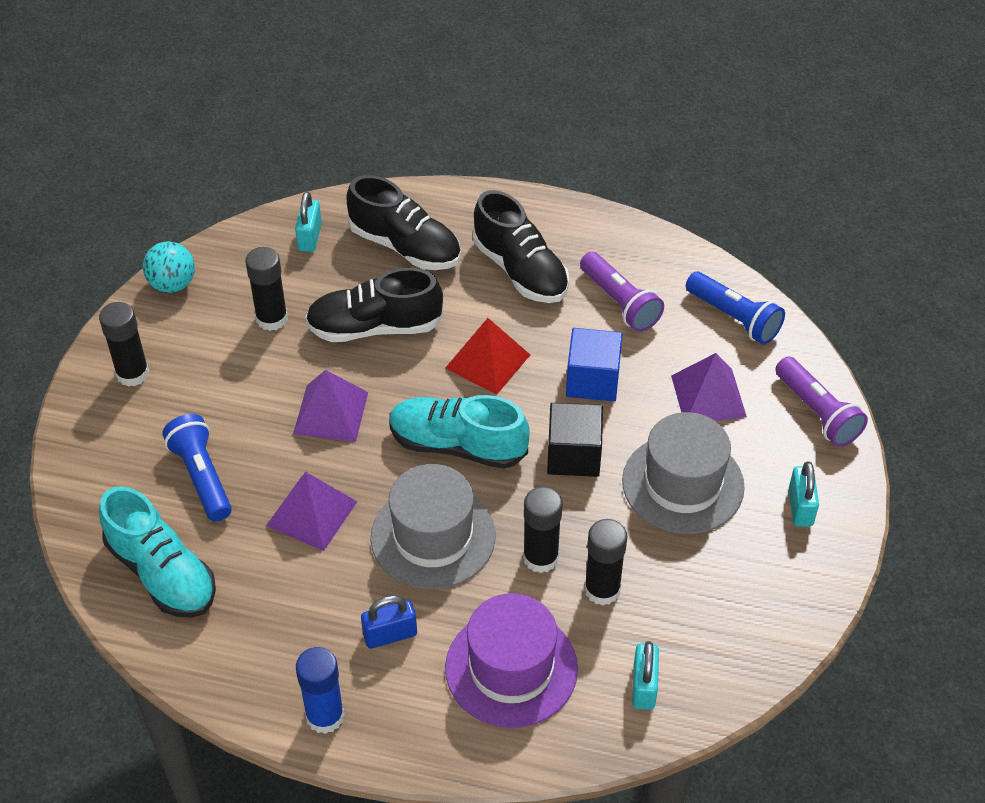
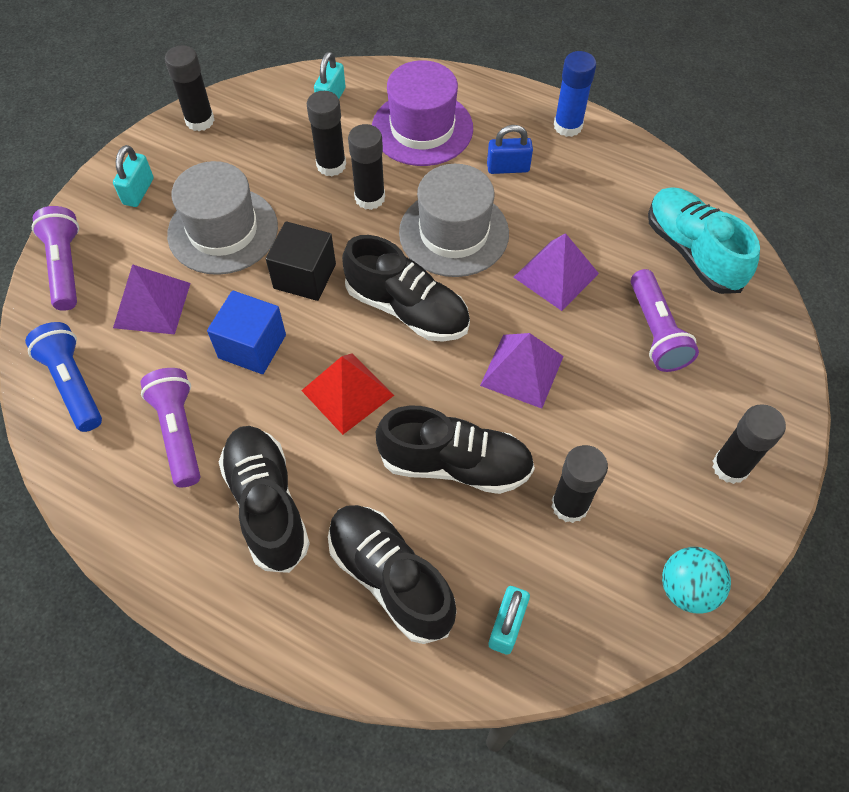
camera: 165 degrees left, 10 degrees up
(201, 477) = (656, 331): blue flashlight -> purple flashlight
(457, 445) = (407, 309): turquoise shoe -> black shoe
(789, 614) = (200, 121): none -> black glue stick

